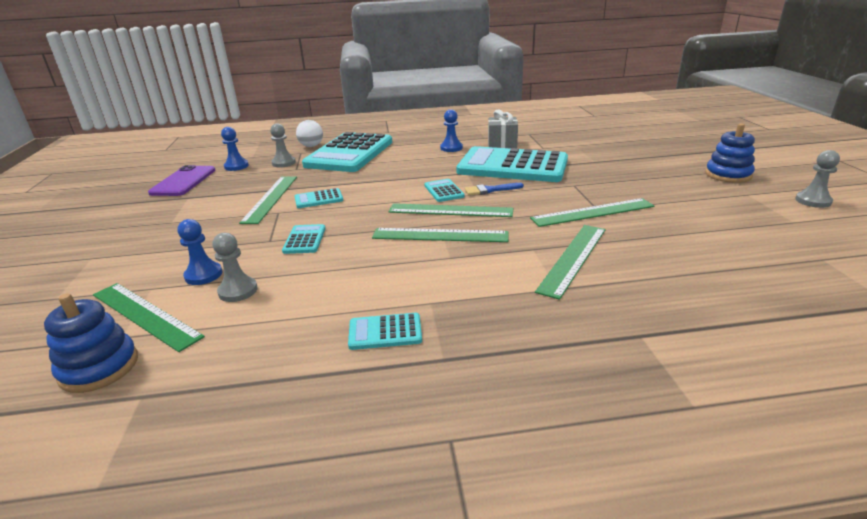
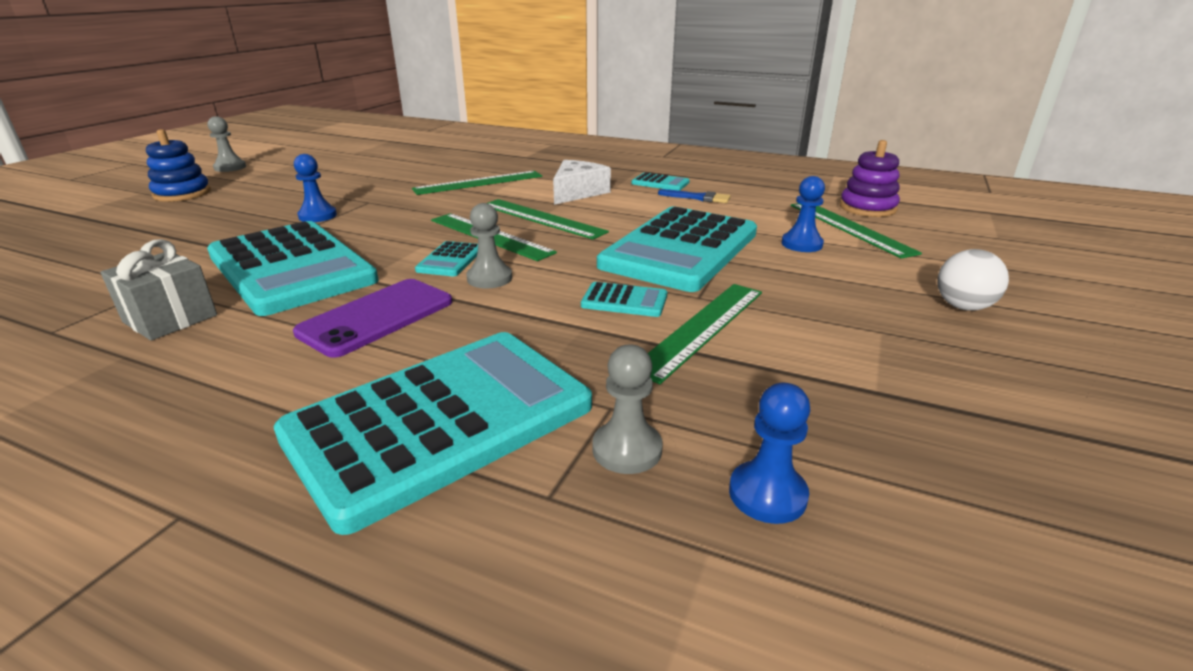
camera: 150 degrees left, 0 degrees up
(99, 367) = (867, 208): blue stacking toy -> purple stacking toy
(183, 181) = (920, 470): purple phone -> purple phone (377, 317)
(238, 291) = (764, 224): grey pawn -> grey pawn (489, 278)
(304, 240) = (681, 249): turquoise calculator -> turquoise calculator, size x2.48
(311, 146) = (485, 531): white ball -> white ball (963, 307)
(451, 148) = (248, 346): blue pawn -> blue pawn (317, 216)
(457, 278) = (577, 192): none -> white cheese
(490, 190) = (401, 245): blue brush -> blue brush (698, 198)
(592, 212) = (381, 200): green ruler -> none

